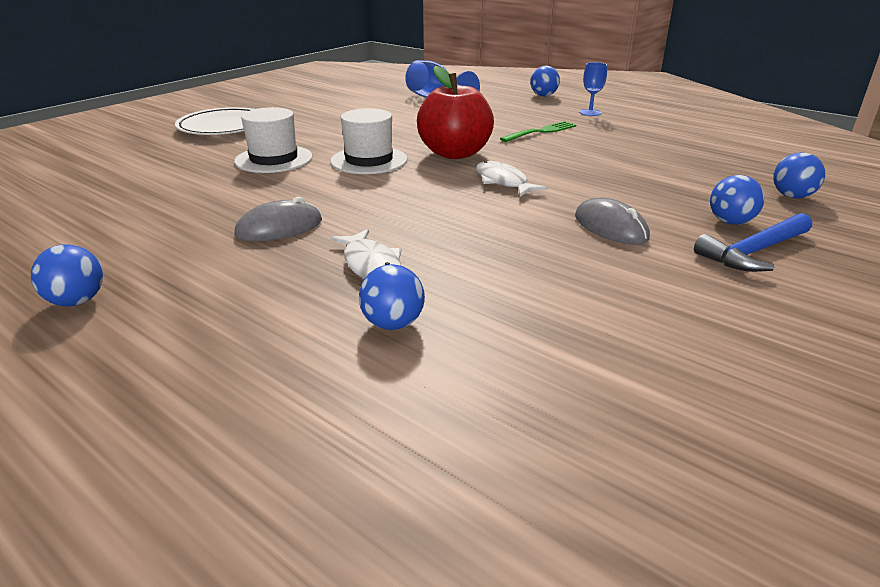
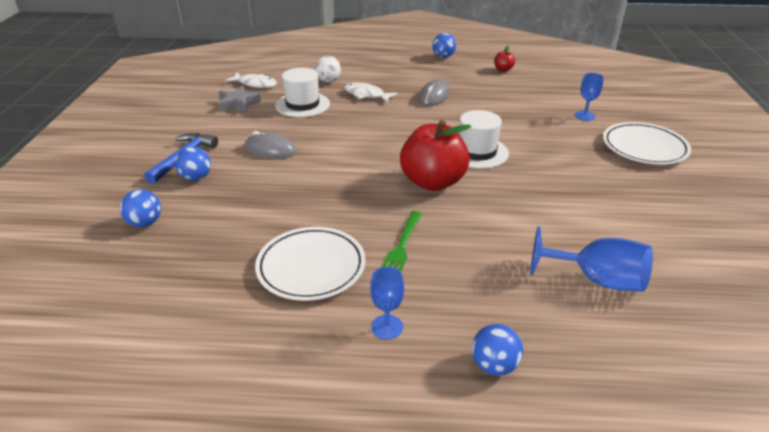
camera: 145 degrees right, 5 degrees up
(83, 234) = (503, 70): none -> red apple
(187, 156) = (584, 116): none -> blue goblet
(274, 159) = (534, 131): white hat -> white hat (302, 105)
(393, 324) = (328, 81): blue ball -> white ball
(503, 182) = (364, 164): white fish -> white fish (255, 84)
(623, 139) = (311, 267): none -> white plate
(633, 329) = (238, 104): none -> grey star

